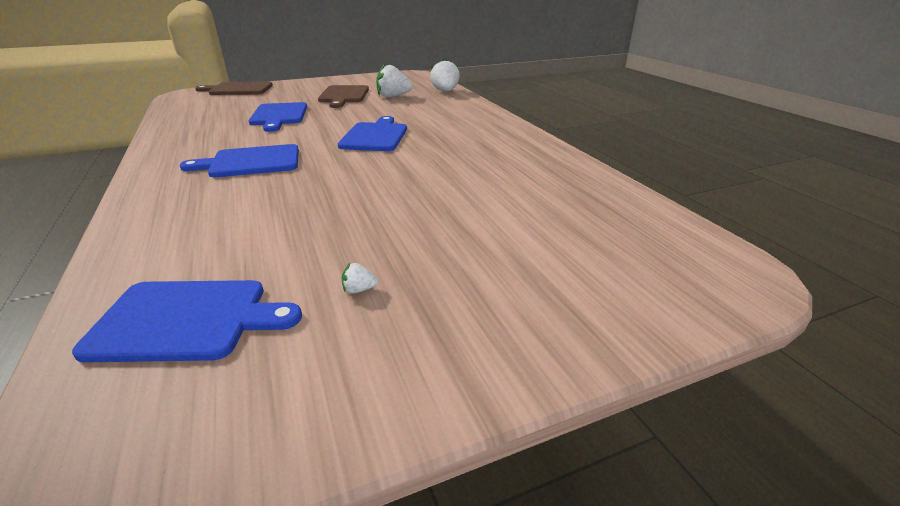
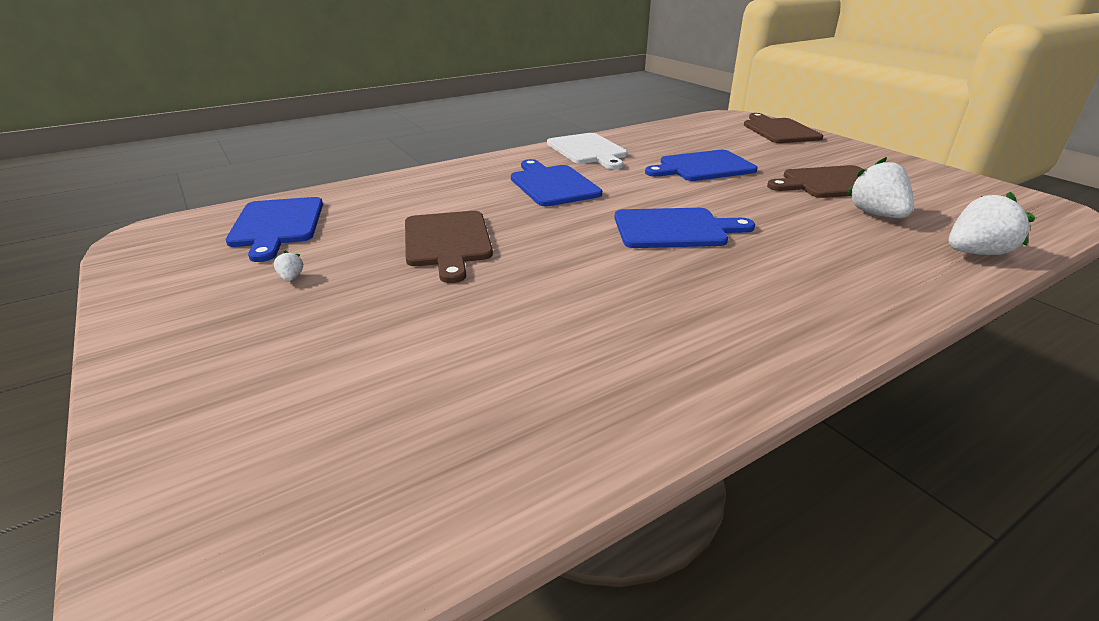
camera: 80 degrees right, 0 degrees up
(185, 143) = (588, 150): none -> white cutting board
(334, 209) = (447, 241): none -> brown cutting board

